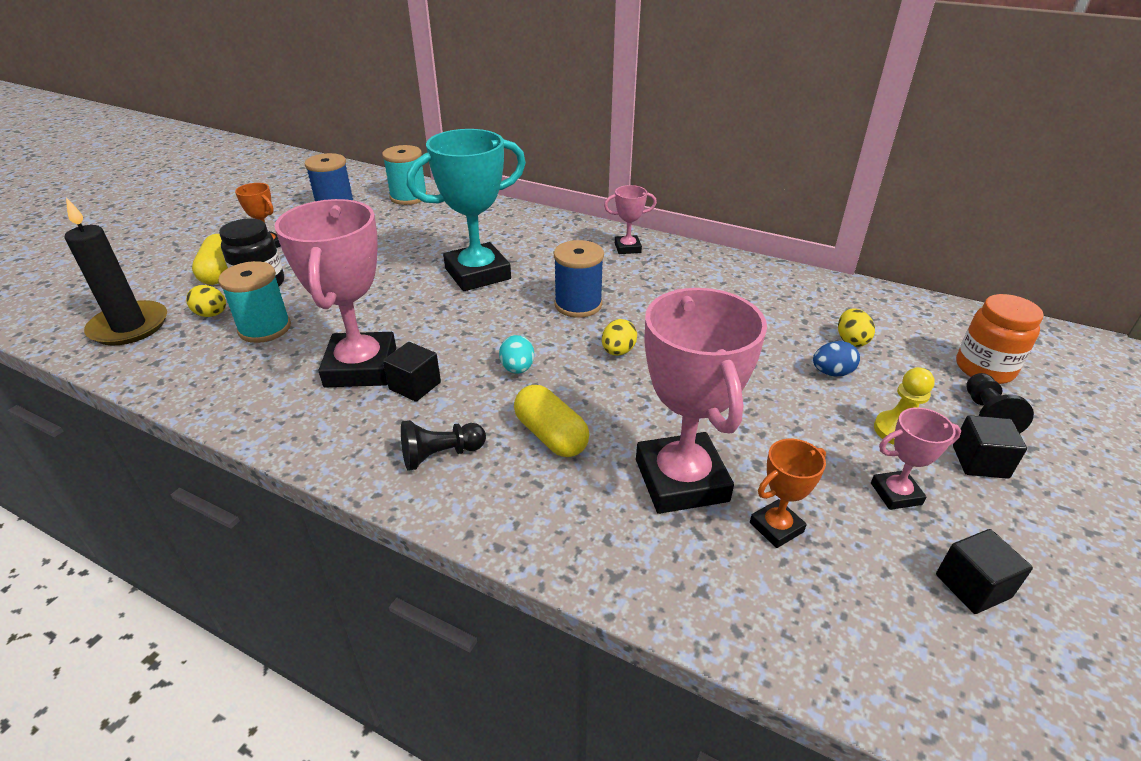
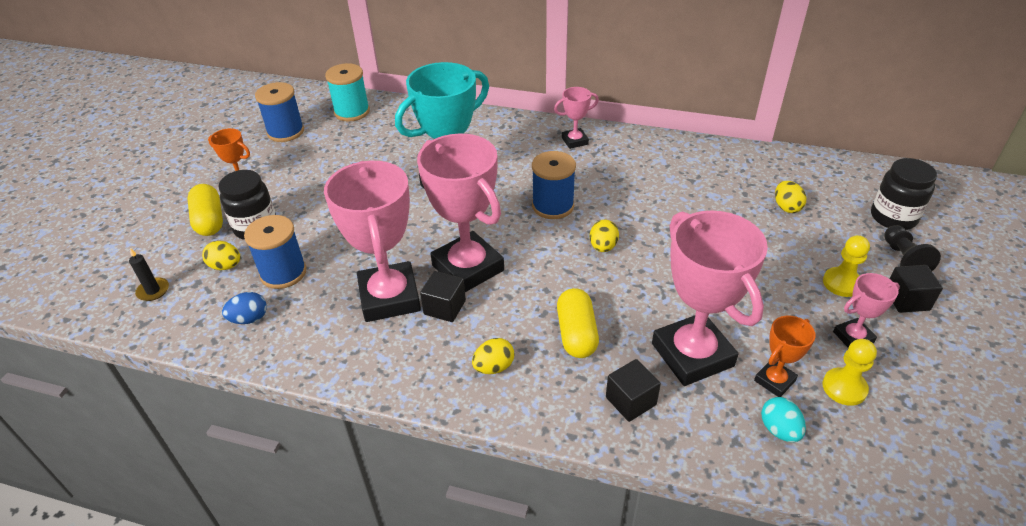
camera: 10 degrees left, 5 degrees up
(129, 326) = (153, 291): black candle -> black candle, size x0.46
(265, 328) = (283, 273): turquoise spool -> blue spool
(440, 455) = (494, 367): black pawn -> yellow egg
(458, 351) = (468, 268): none -> pink trophy
(517, 369) = (525, 277): turquoise egg -> turquoise egg (779, 430)
(551, 435) = (576, 334): yellow capsule -> yellow capsule turned 45 degrees clockwise
(832, 373) = (779, 239): blue egg -> blue egg (249, 319)
(867, 551) = (844, 388): none -> yellow pawn
(972, 586) = (922, 401): black cube -> black cube (630, 401)
(984, 369) = (893, 217): orange jar -> black jar

